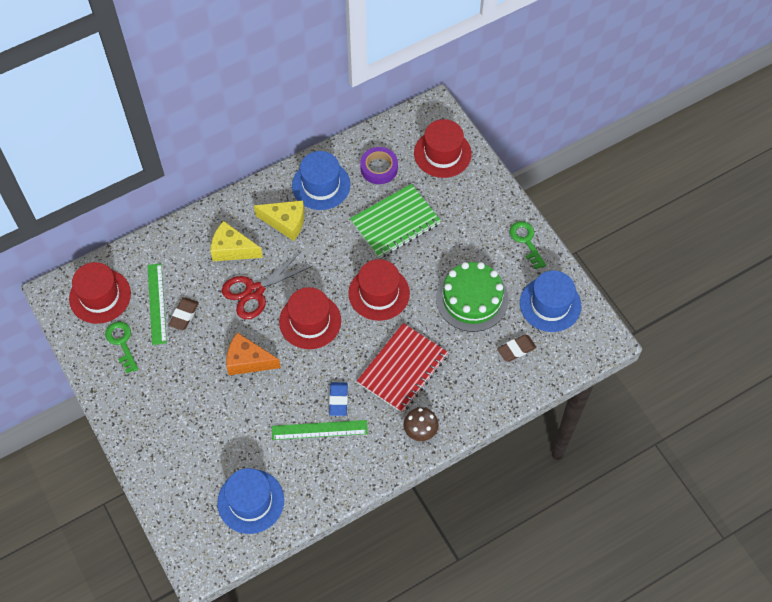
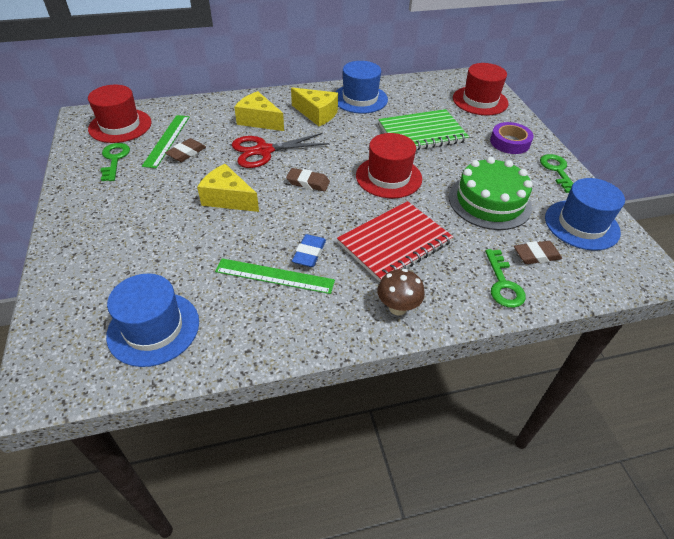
camera: 15 degrees right, 15 degrees down
(248, 361) = (228, 199): orange cheese -> yellow cheese
(310, 321) = (308, 183): red hat -> brown eraser
(379, 168) = (417, 99): purple tape -> purple tape (510, 142)
(494, 386) = (503, 284): none -> green key

